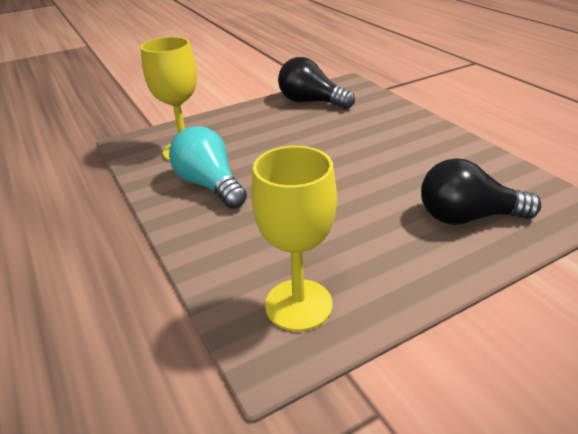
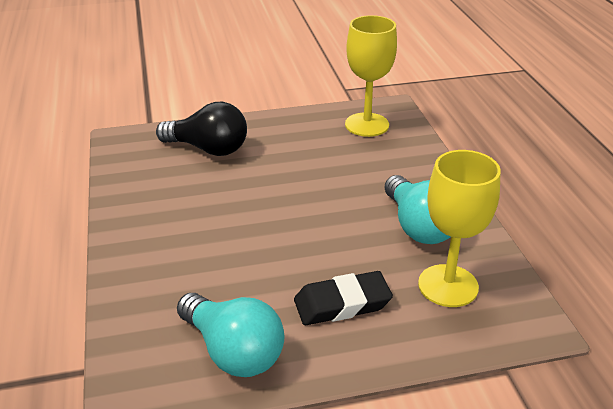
camera: 165 degrees left, 0 degrees up
(257, 129) = (342, 304): none -> black eraser
(311, 102) = (233, 351): black light bulb -> turquoise light bulb

